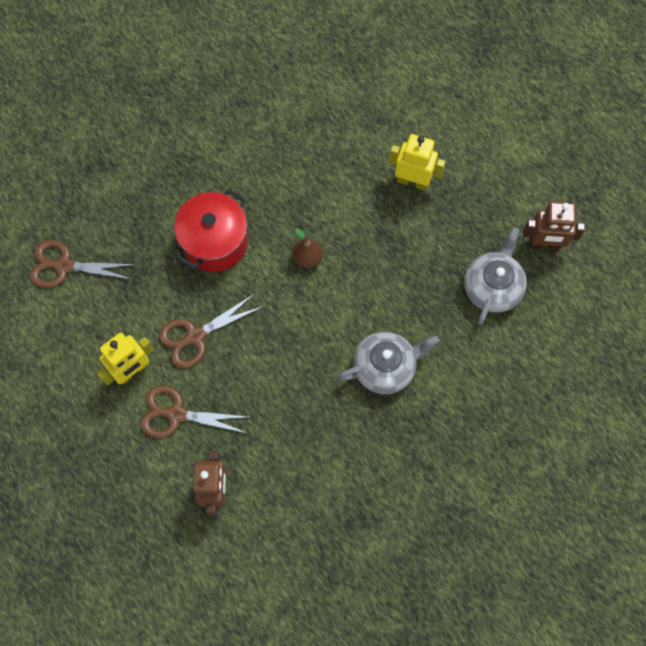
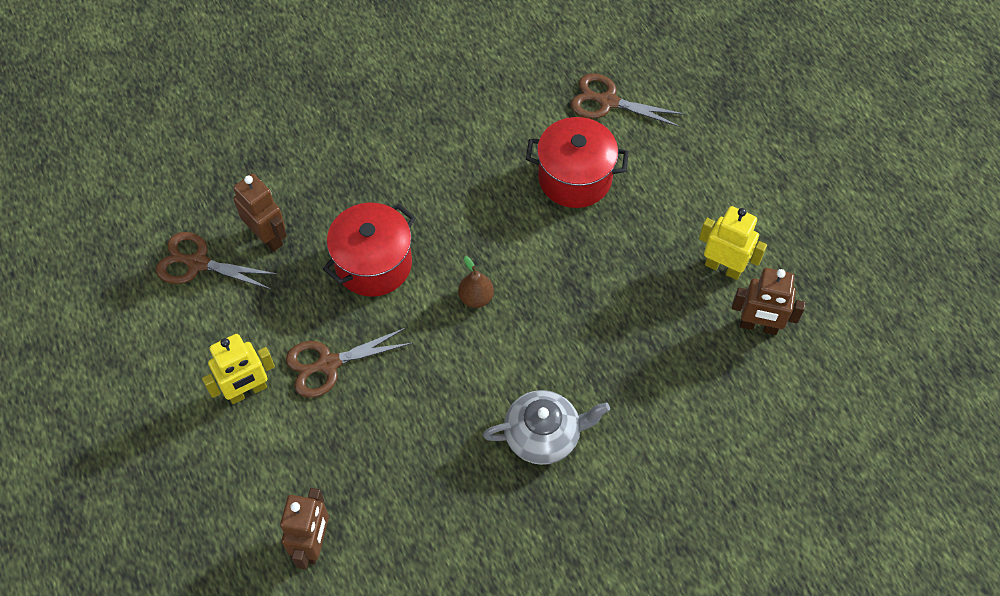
camera: 10 degrees right, 10 degrees down
(119, 232) = (268, 237): none -> brown robot
(176, 414) = (287, 448): brown scissors -> brown scissors (608, 101)
(370, 137) = (575, 178): none -> red pot
(412, 181) = (614, 232): yellow robot -> yellow robot (723, 267)
(492, 287) = (688, 364): grey teapot -> none

